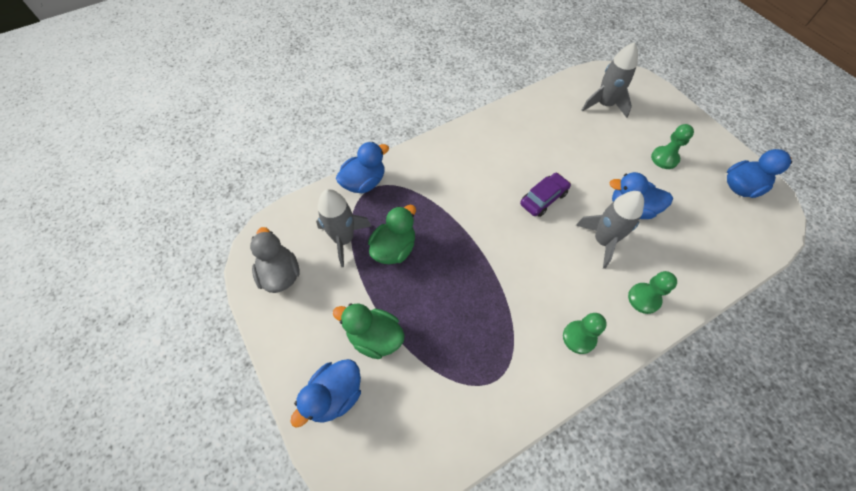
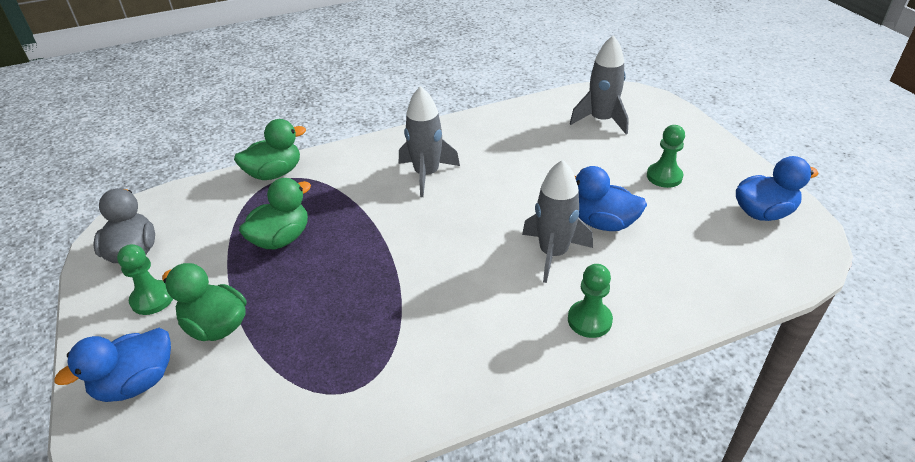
camera: 10 degrees right, 20 degrees down
(344, 239) = (225, 225): grey rocket -> grey rocket (426, 174)
(364, 182) = (274, 173): blue duck -> green duck
(543, 198) = (489, 205): purple car -> none
(579, 337) = (484, 354): green pawn -> green pawn (152, 299)

